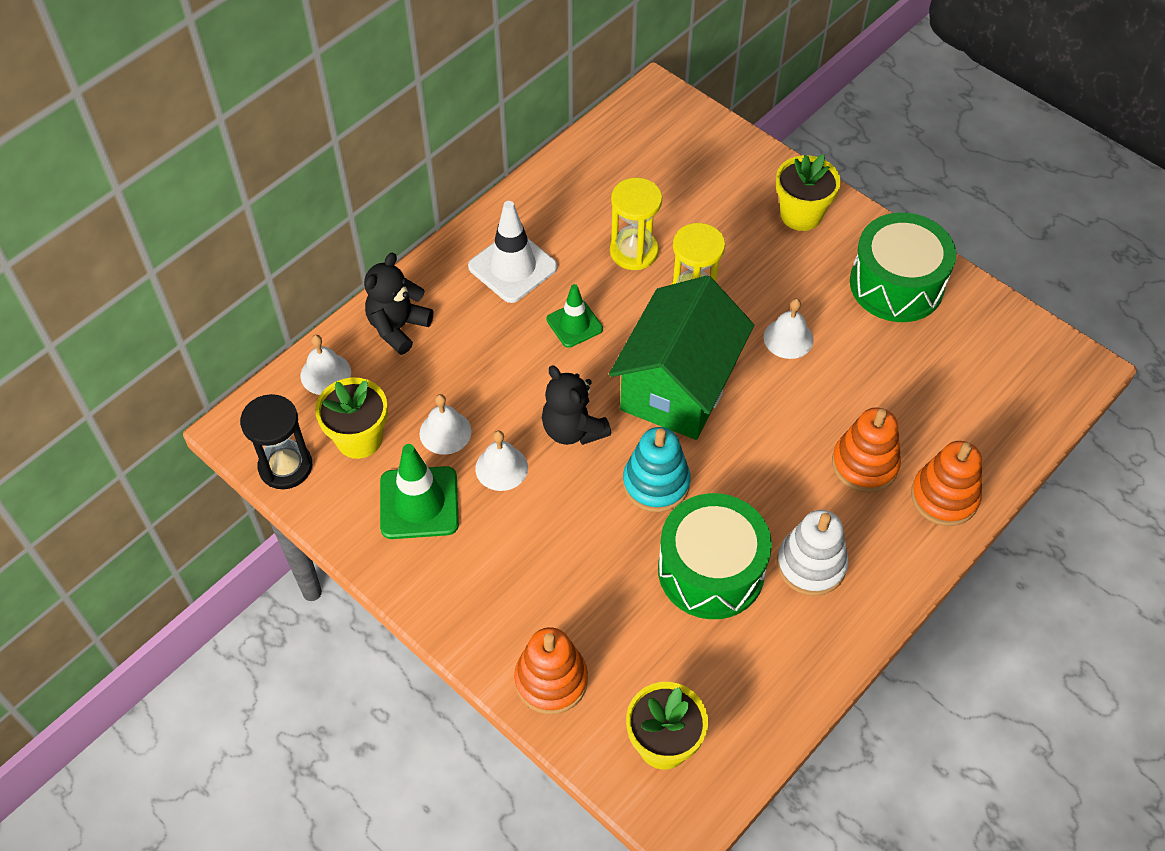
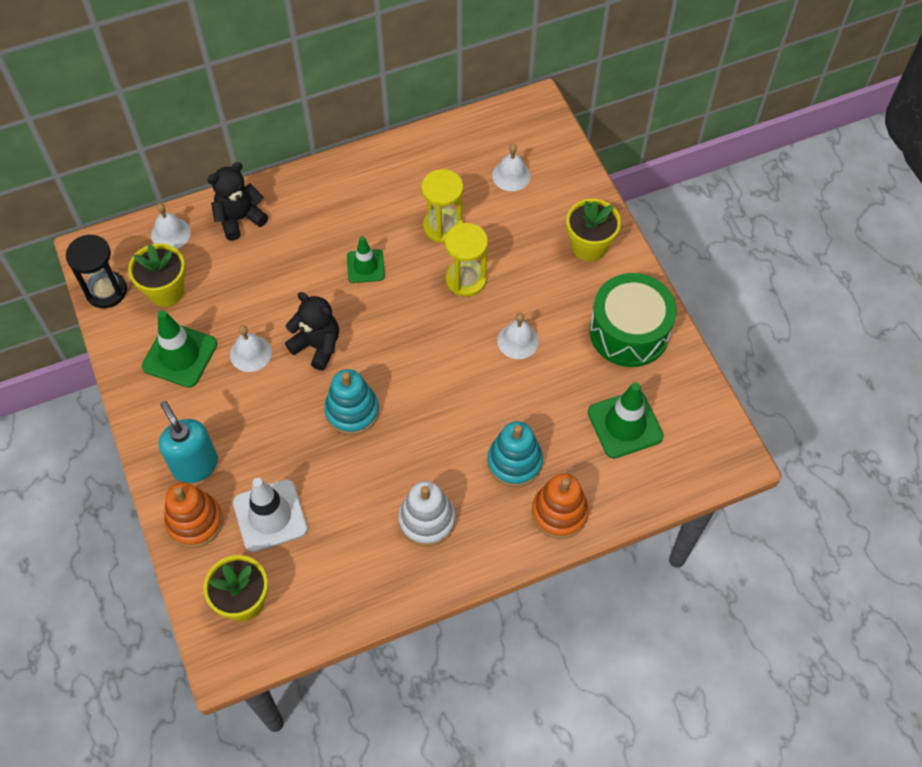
camera: 25 degrees right, 5 degrees up
(445, 432) = (227, 310): white bell -> white bell (511, 175)
(512, 267) = (347, 204): white traffic cone -> white traffic cone (270, 515)
(513, 617) = (195, 465): none -> turquoise soap dispenser
(573, 429) = (317, 346): black teddy bear -> black teddy bear turned 135 degrees clockwise
(678, 386) = (413, 344): green house -> none
(711, 570) = (352, 492): green drum -> none
(864, 464) = (514, 462): orange stacking toy -> turquoise stacking toy
(952, 379) = (625, 424): none -> green traffic cone

